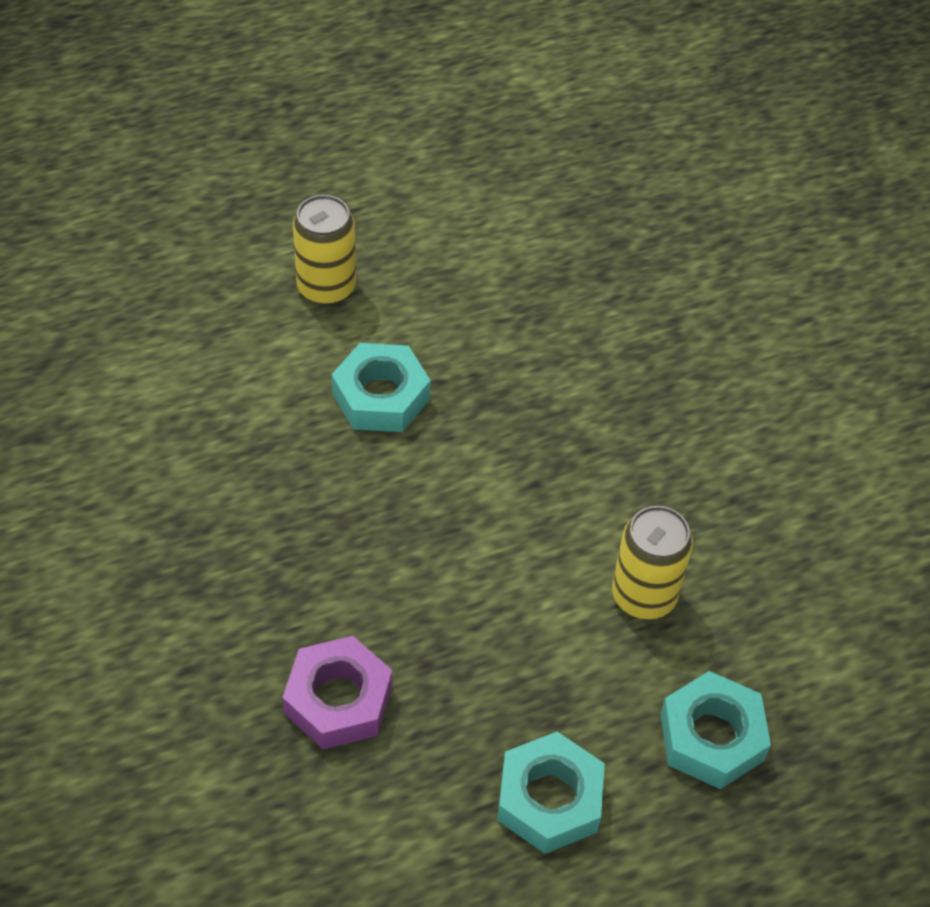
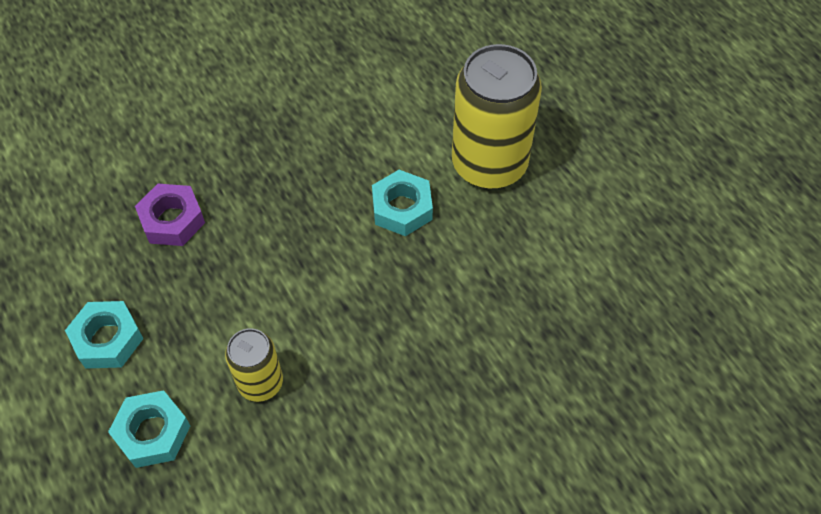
camera: 85 degrees right, 5 degrees up
(326, 287) = (489, 164): yellow can -> yellow can, size x1.89

